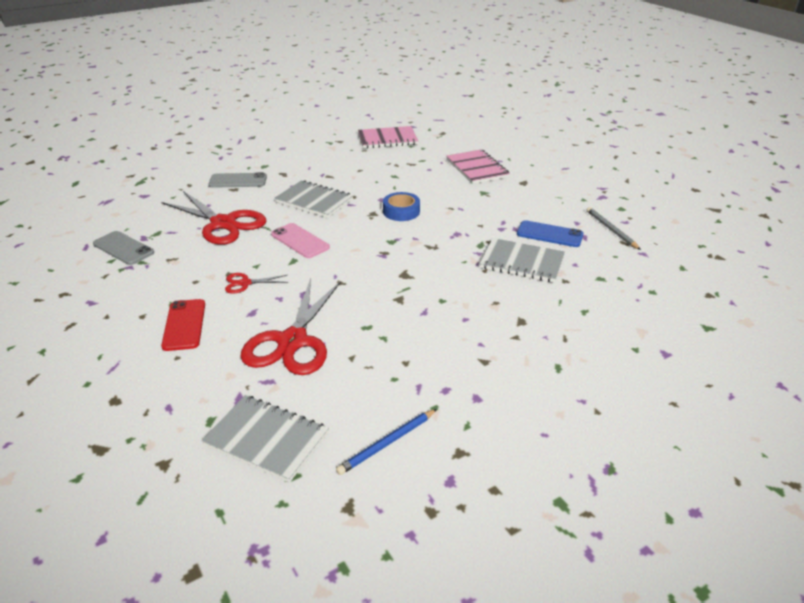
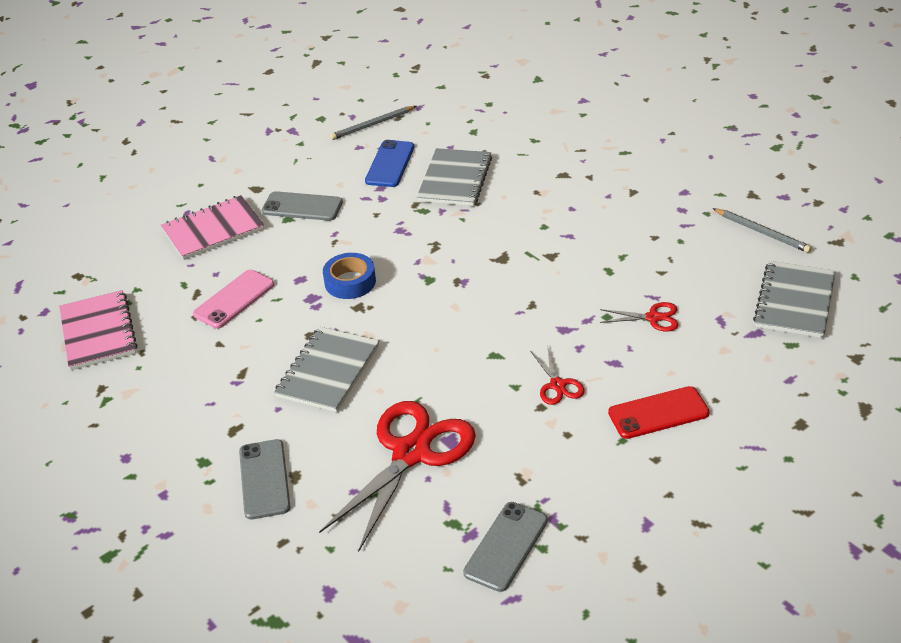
camera: 95 degrees left, 5 degrees up
(293, 341) = (653, 318): red scissors -> red scissors, size x0.45
(300, 241) = (445, 360): pink phone -> pink phone (234, 299)
(387, 443) = (762, 232): blue pencil -> grey pencil
(496, 198) = (302, 207): none -> grey phone

